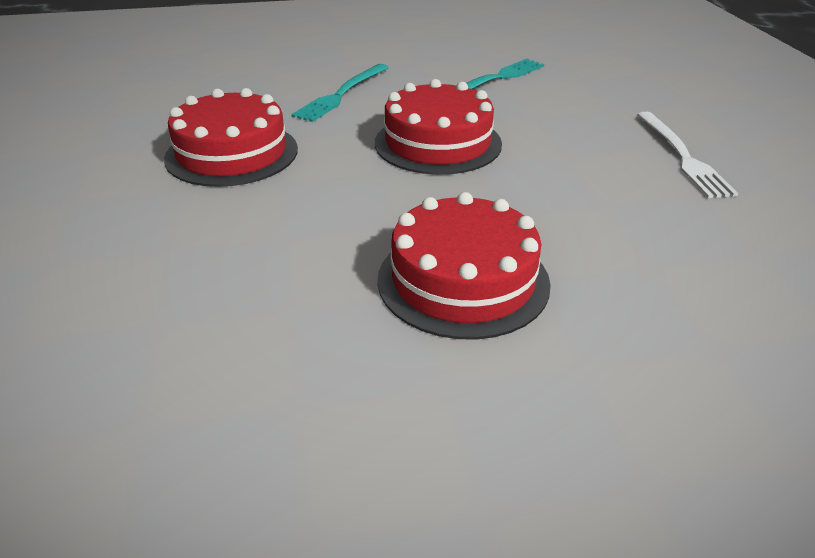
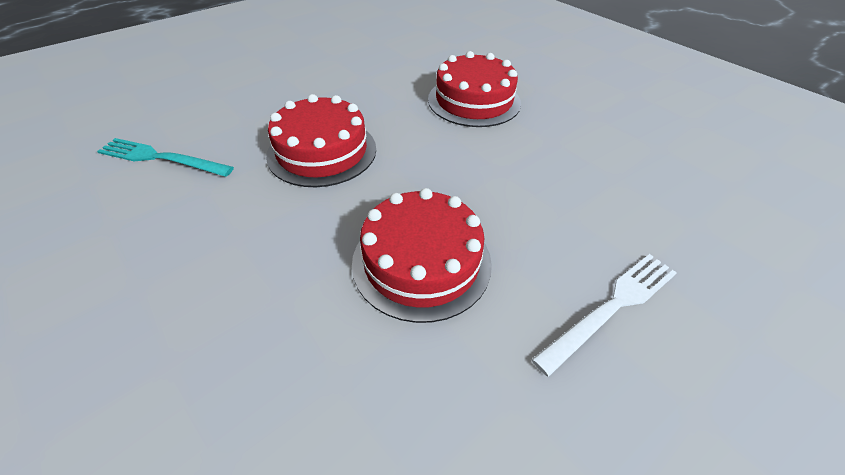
camera: 120 degrees left, 10 degrees up
(341, 94) = (237, 249): turquoise fork -> none
(682, 156) = (286, 64): white fork -> white fork (611, 307)

